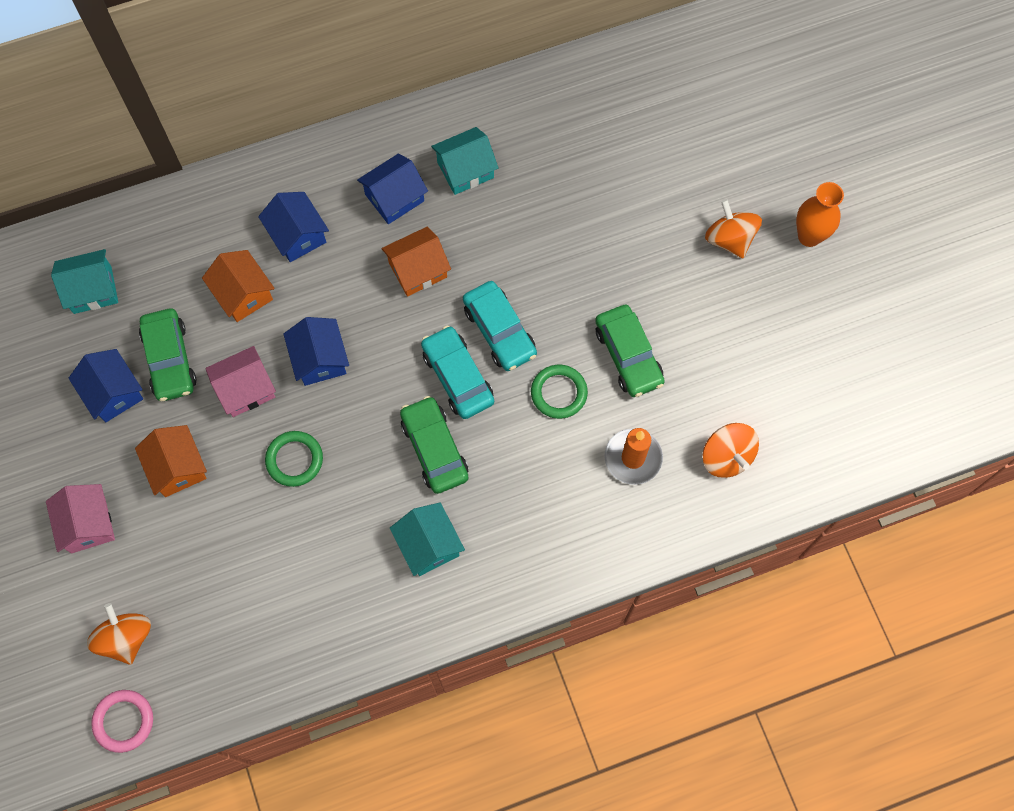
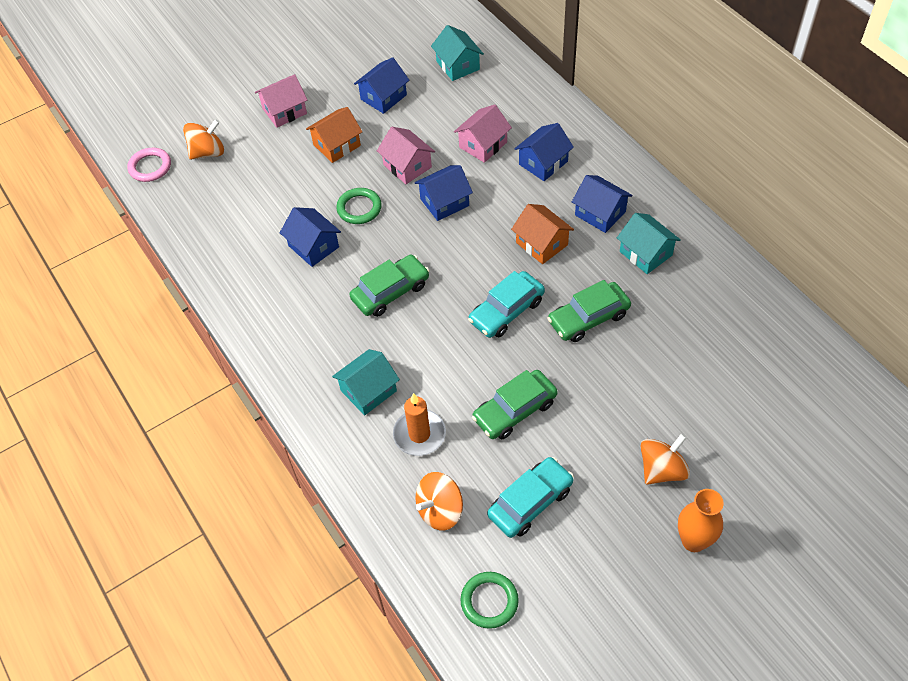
camera: 80 degrees right, 15 degrees down
(169, 359) = (417, 119): green car -> green car (588, 318)
(243, 294) = (483, 145): orange house -> pink house
(337, 525) = (313, 246): none -> blue house
(428, 545) = (310, 307): turquoise house -> turquoise house (368, 391)
(458, 377) = (456, 292): turquoise car -> turquoise car (530, 502)
(559, 393) = (463, 366): green ring -> green ring (489, 601)

